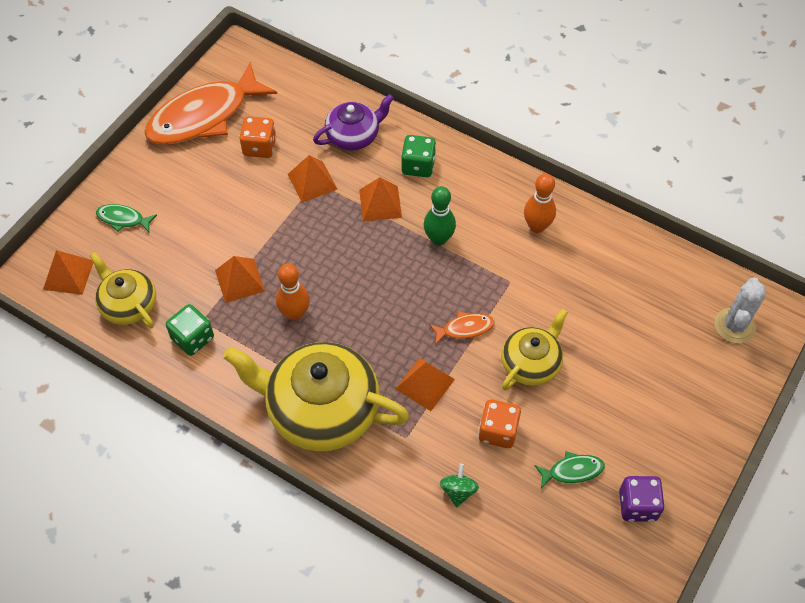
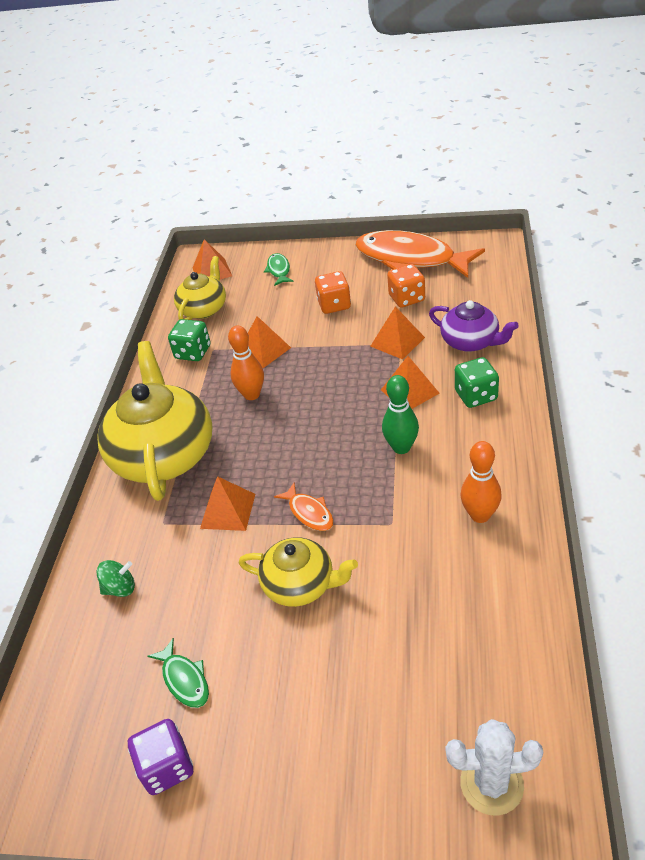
camera: 70 degrees right, 15 degrees down
(498, 431) = (202, 591): orange dice -> orange dice (334, 305)

